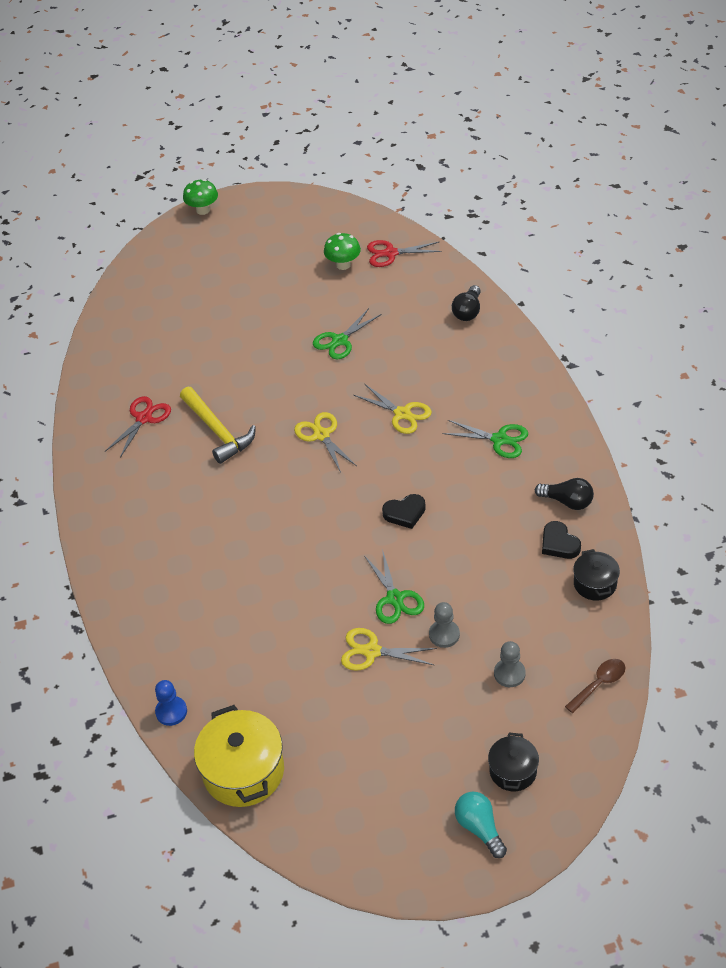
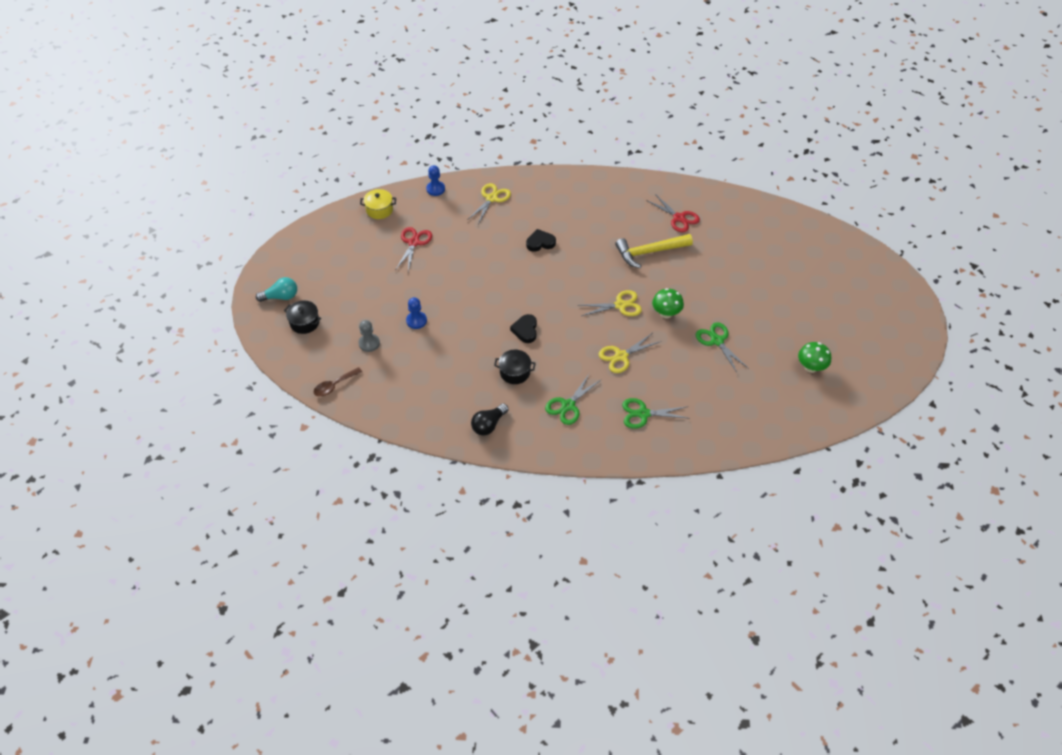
camera: 105 degrees right, 5 degrees up
(203, 210) = (913, 295): green mushroom -> green mushroom (666, 313)
(243, 771) = (379, 210): yellow pot -> yellow pot, size x0.57
(371, 651) = (424, 283): yellow scissors -> yellow scissors (491, 198)
(390, 253) = (815, 403): red scissors -> red scissors (414, 242)
(395, 599) = (457, 305): green scissors -> green scissors (643, 414)
(444, 634) = (416, 321): grey pawn -> blue pawn
(468, 311) = (720, 433): black light bulb -> none
(559, 543) = (454, 406): black heart -> black heart (540, 243)
(595, 584) = (410, 413): black pot -> black pot (515, 372)
(599, 684) = (334, 385): brown spoon -> brown spoon turned 75 degrees clockwise

